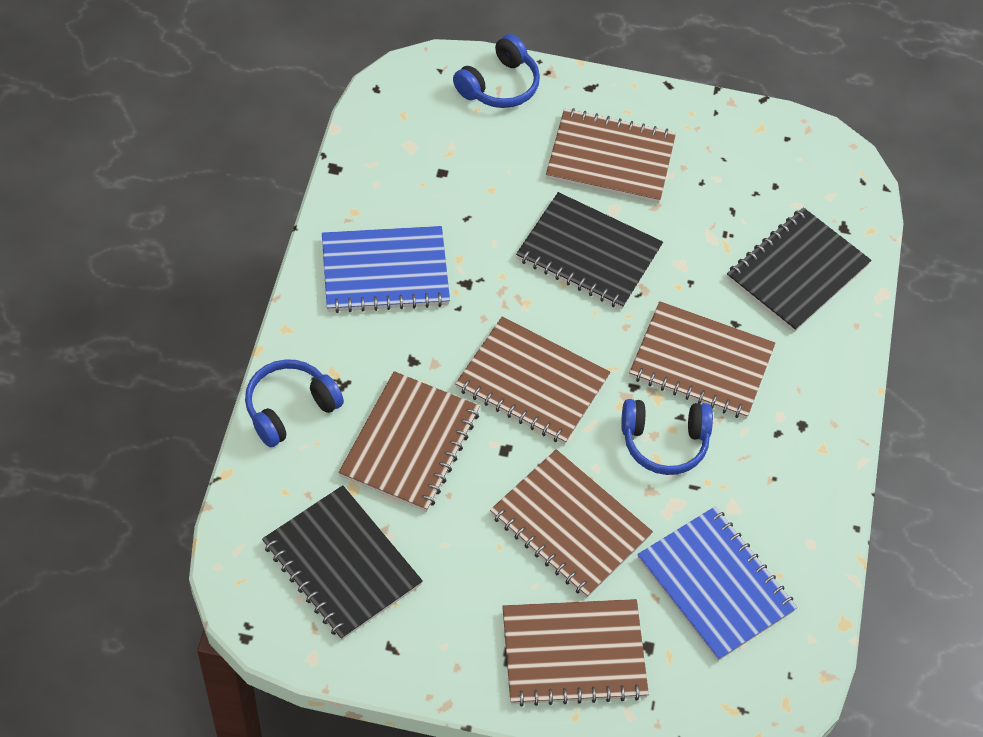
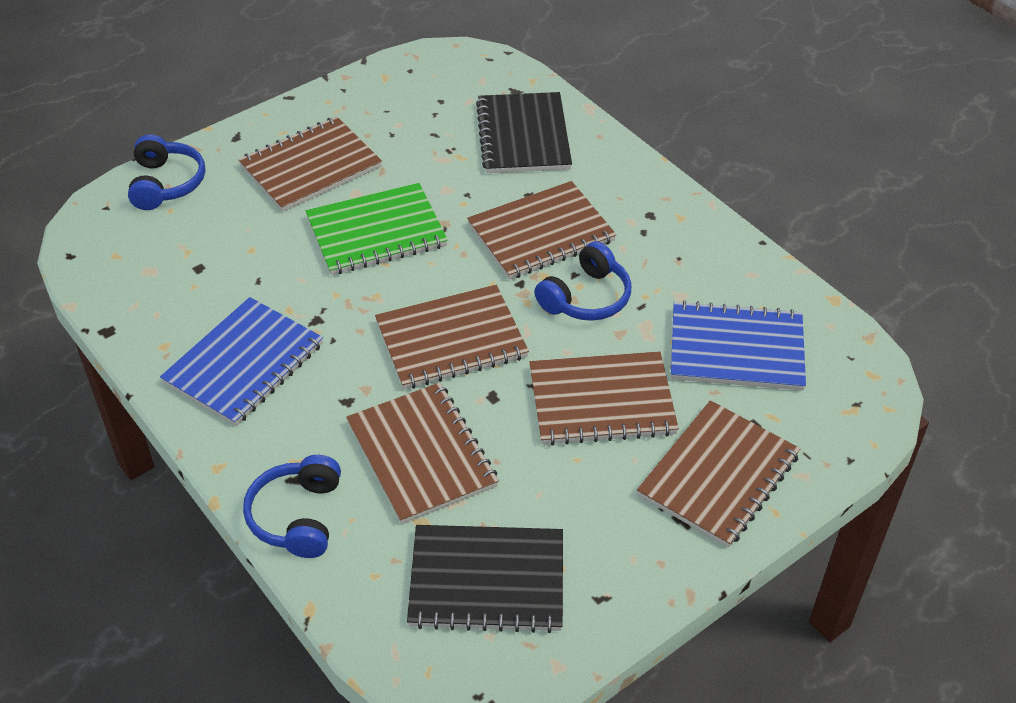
camera: 45 degrees left, 10 degrees down
(589, 253) = (376, 232): black notebook -> green notebook

